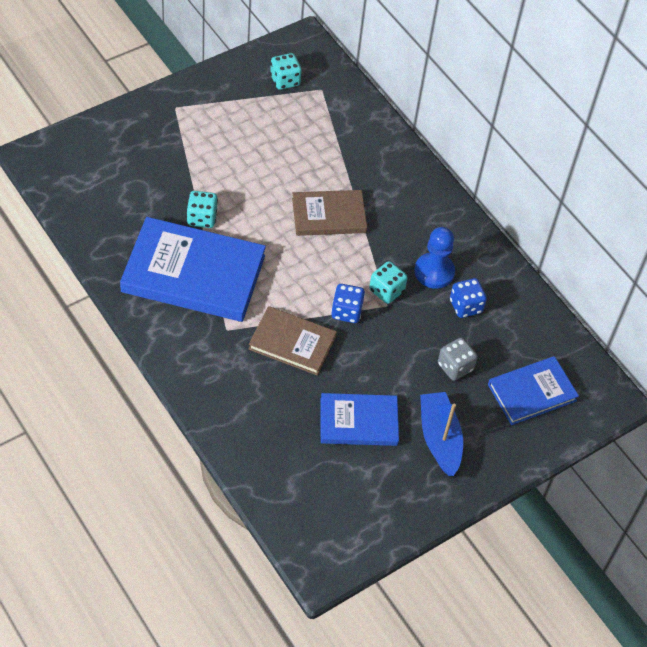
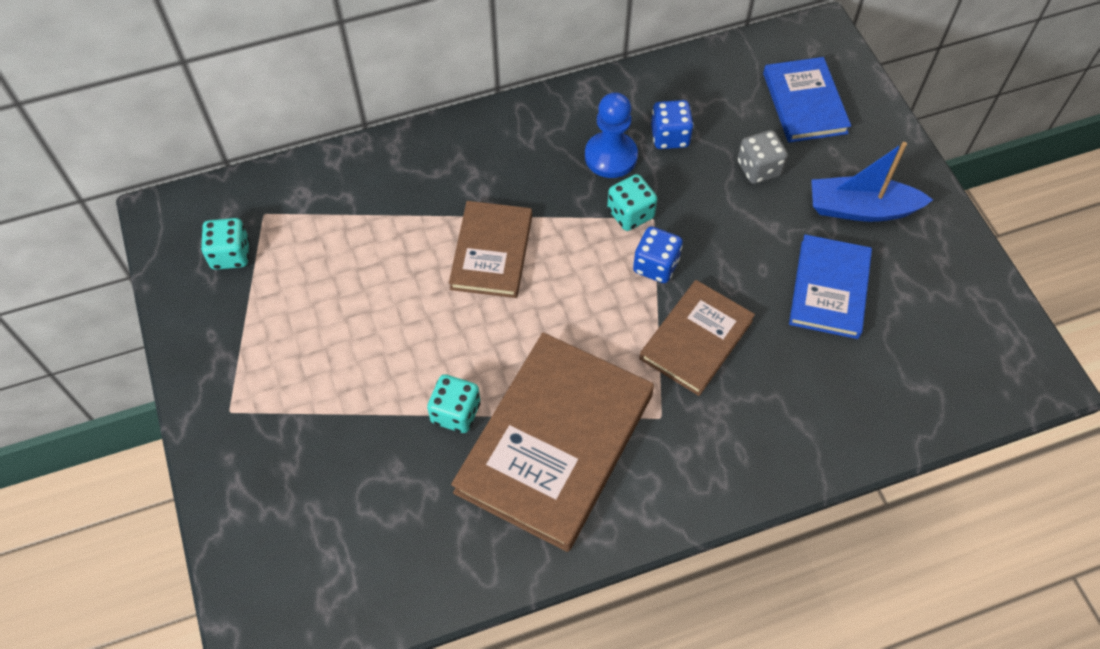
camera: 70 degrees left, 5 degrees up
(193, 274) = (555, 443): blue book -> brown book

